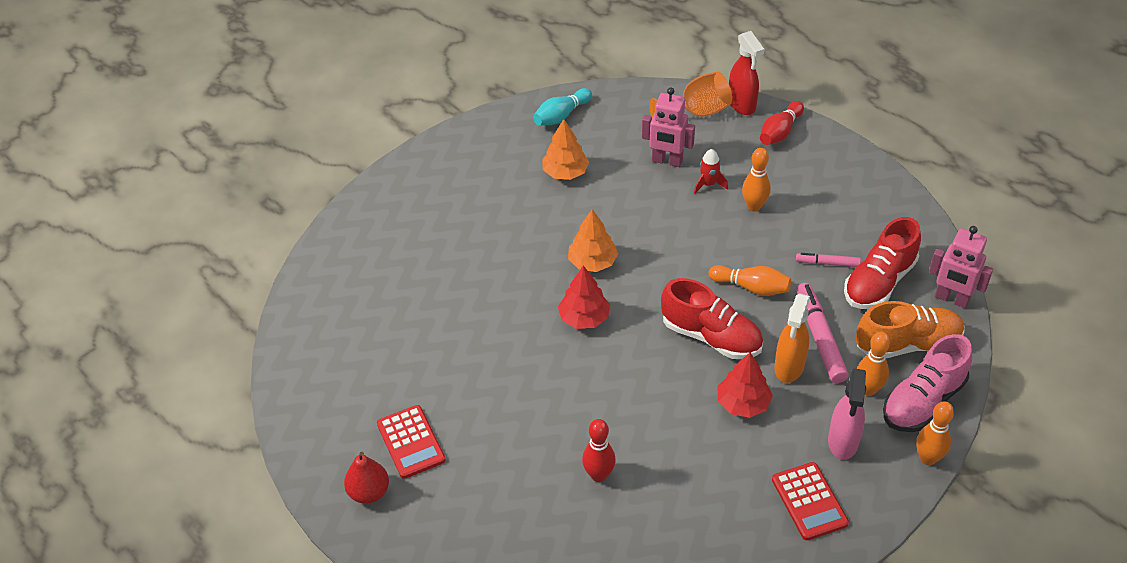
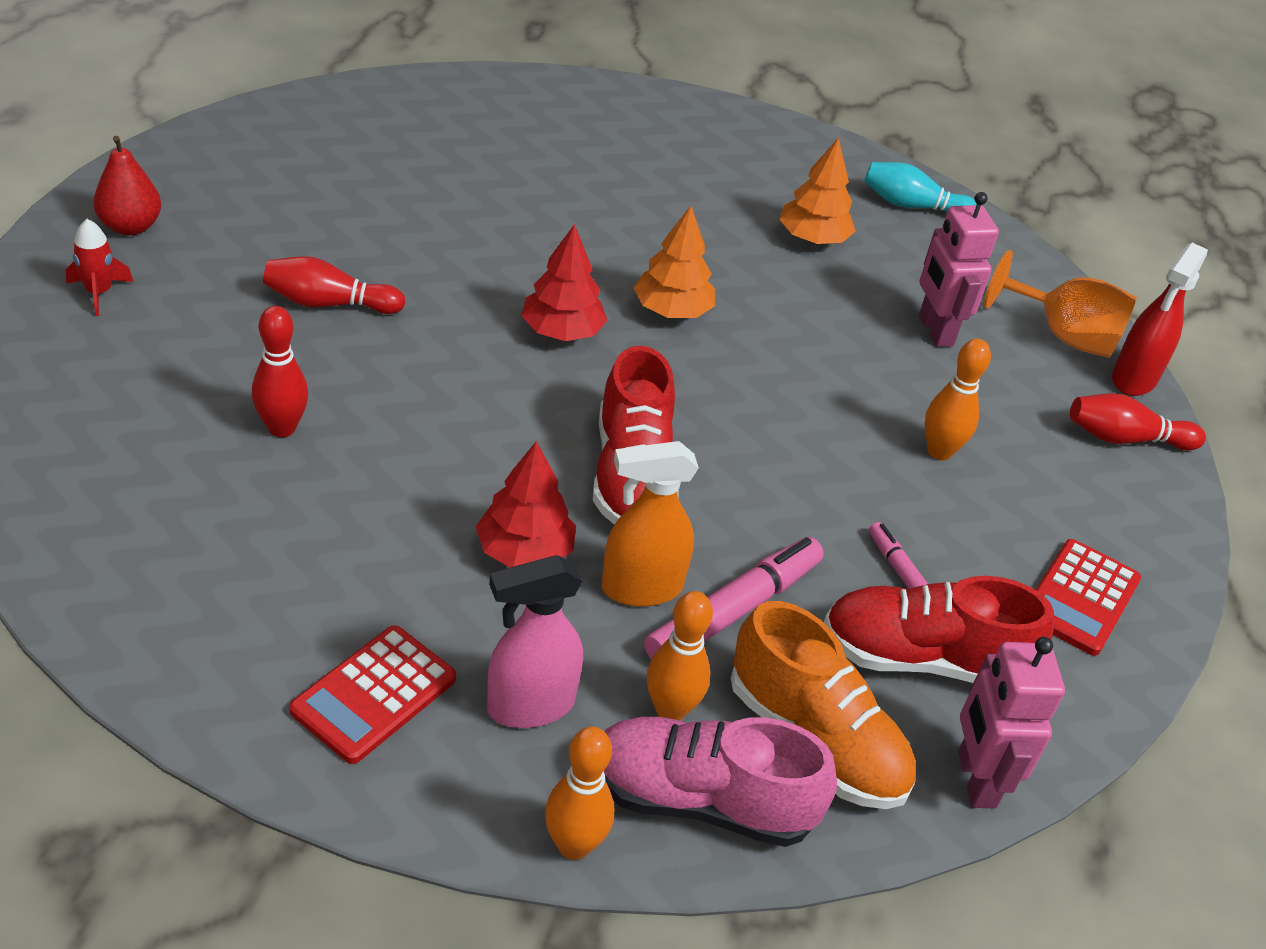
camera: 50 degrees right, 5 degrees down
(411, 442) = (233, 238): red calculator -> red calculator (1081, 598)
(501, 416) = (328, 303): none -> red bowling pin
(708, 184) = (934, 388): red rocket -> red rocket (99, 293)
(751, 287) = (770, 495): orange bowling pin -> none

